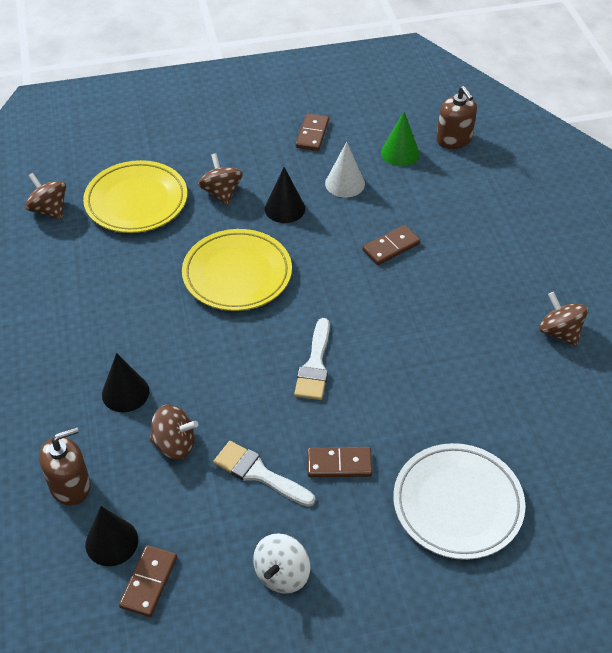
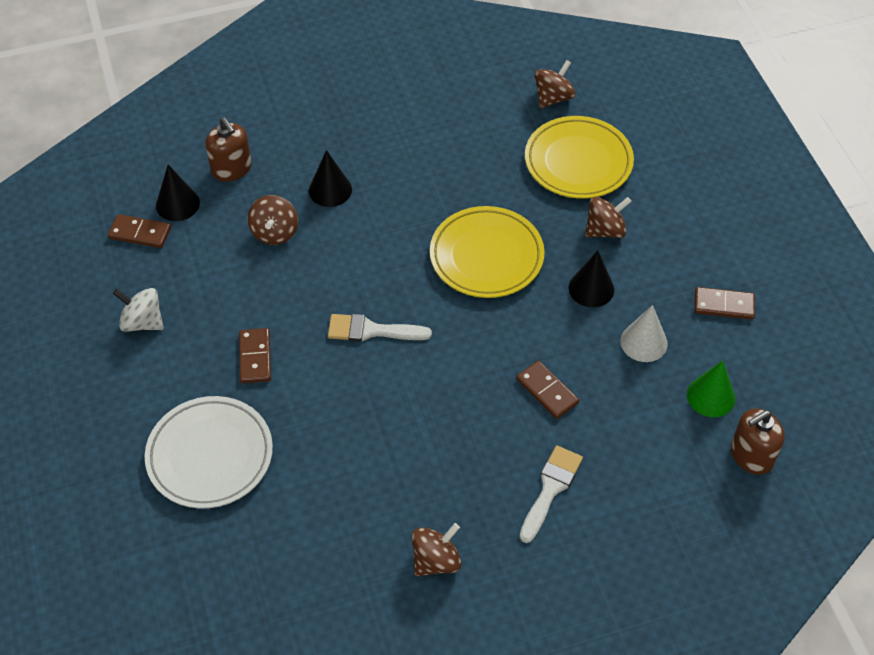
camera: 85 degrees right, 5 degrees up
(259, 473) = (244, 296): white brush -> white brush (550, 489)

